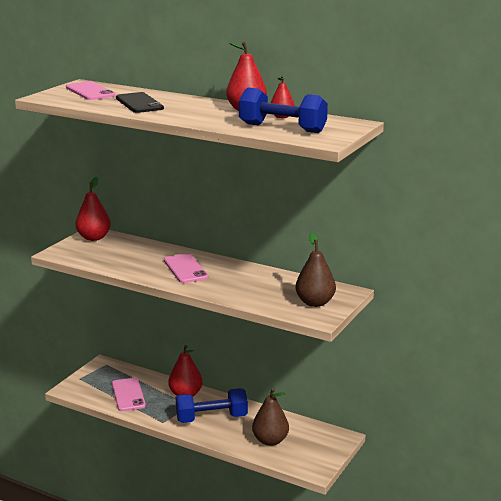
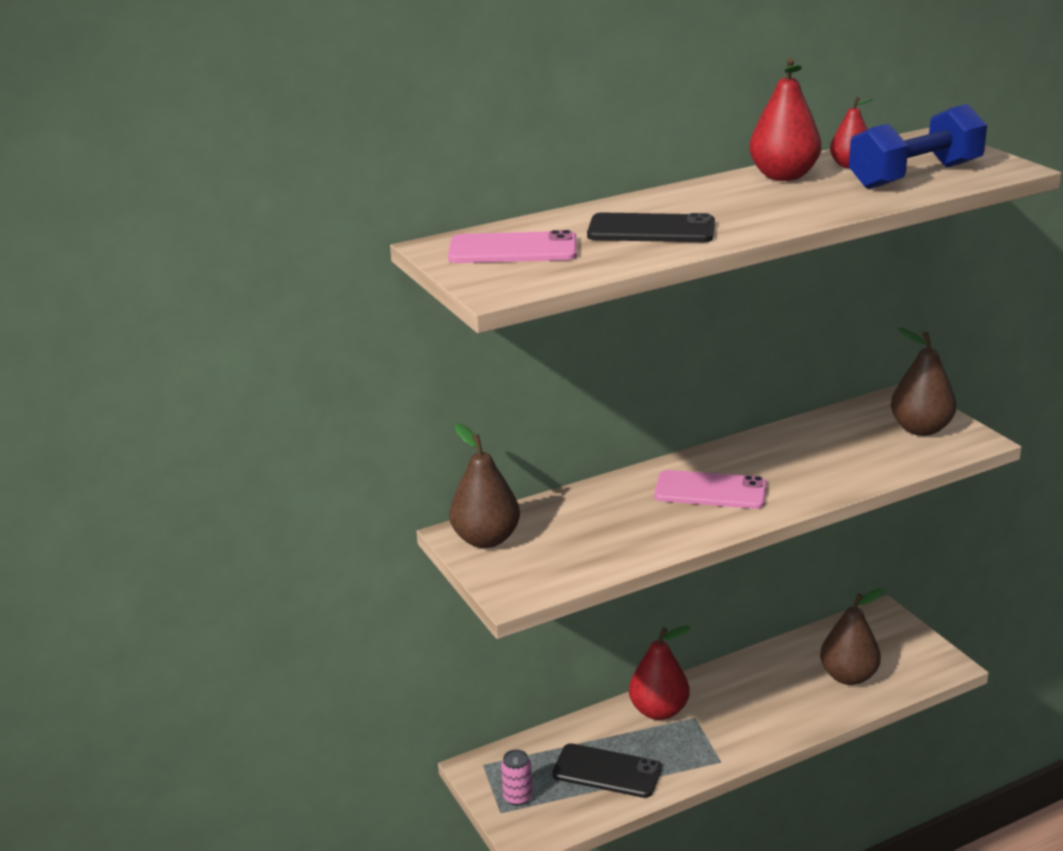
camera: 55 degrees left, 5 degrees up
(91, 379) = (517, 797): none -> pink can
(94, 238) = (486, 539): red pear -> brown pear
(128, 395) = (607, 771): pink phone -> black phone
(211, 418) = (748, 708): blue dumbbell -> none

